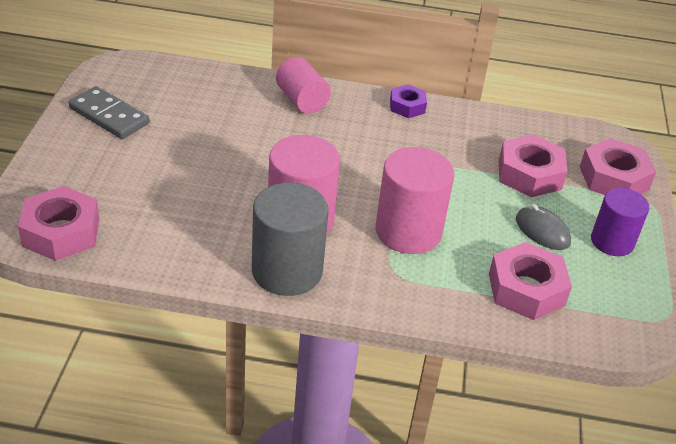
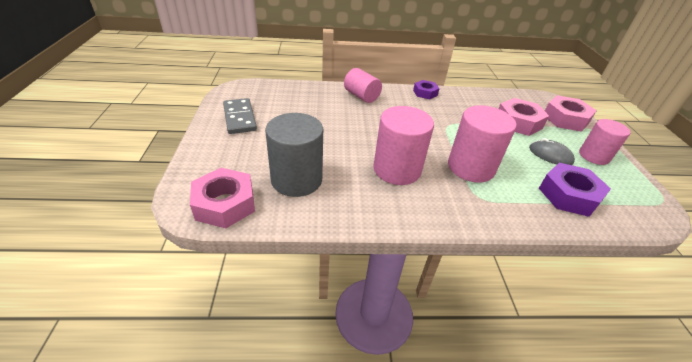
camera: 10 degrees left, 0 degrees up
(109, 116) = (239, 118): grey domino -> grey domino turned 45 degrees clockwise
(287, 271) = (406, 208): grey cylinder -> grey cylinder (296, 179)
(526, 289) = (569, 195): pink nut -> purple nut
(612, 242) = (594, 156): purple cylinder -> pink cylinder

